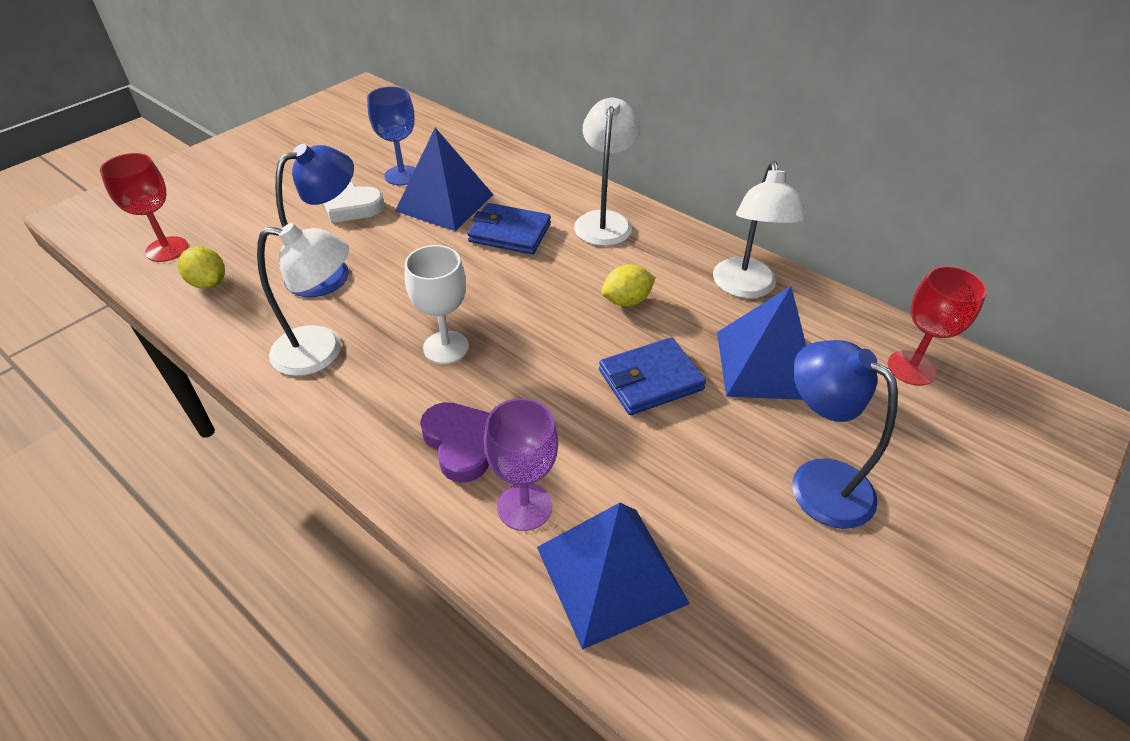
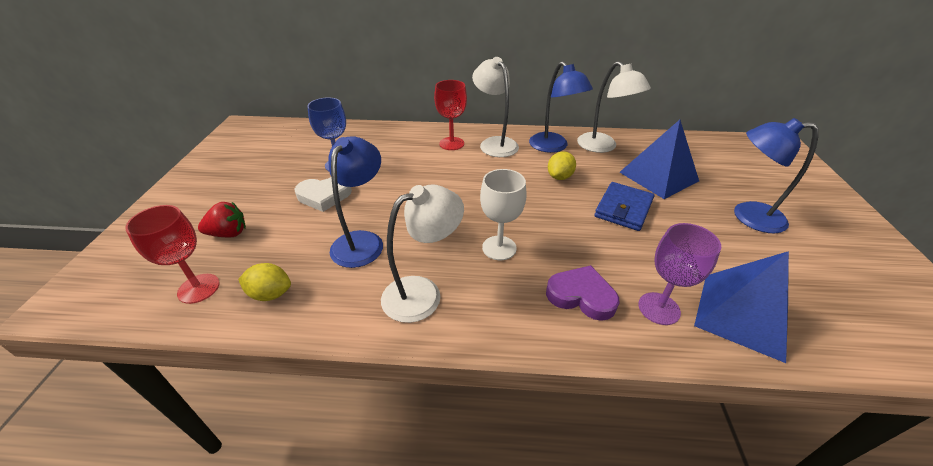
camera: 35 degrees left, 5 degrees down
(236, 208) = (229, 233): none -> red strawberry
(444, 202) = (388, 169): blue pyramid -> none
(509, 233) = (451, 169): blue wallet -> none
(674, 258) = (553, 147): none -> blue lamp
(911, 368) = (709, 151): red goblet -> red goblet (451, 143)

